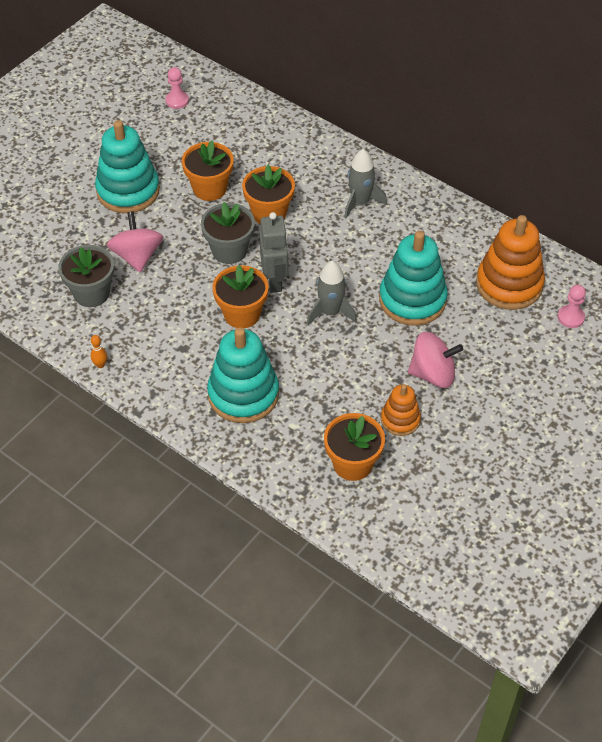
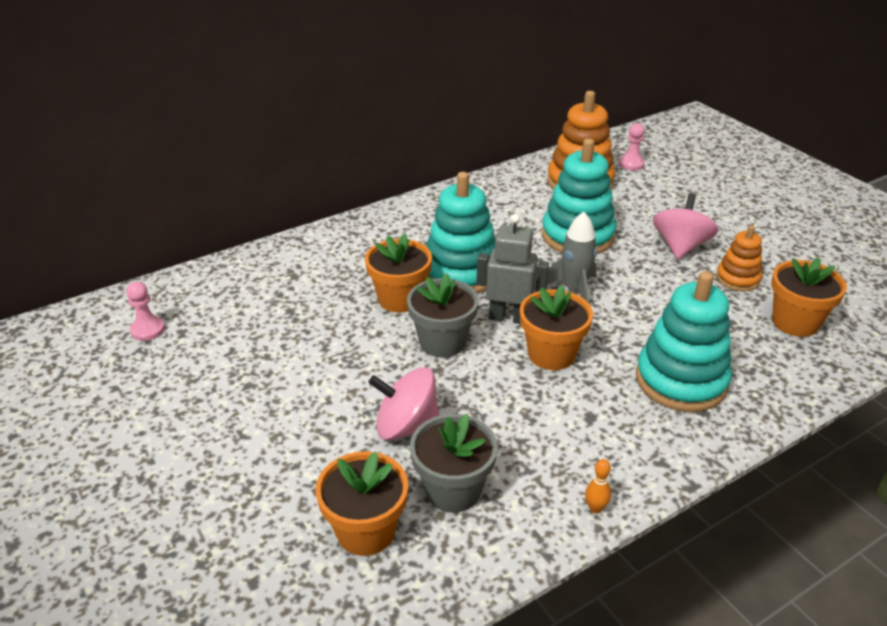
camera: 70 degrees left, 15 degrees down
(128, 191) = (277, 410): turquoise stacking toy -> turquoise stacking toy (461, 273)
(209, 188) = (327, 336): orange flower pot -> orange flower pot (366, 531)
(360, 202) = (423, 236): grey rocket -> none

